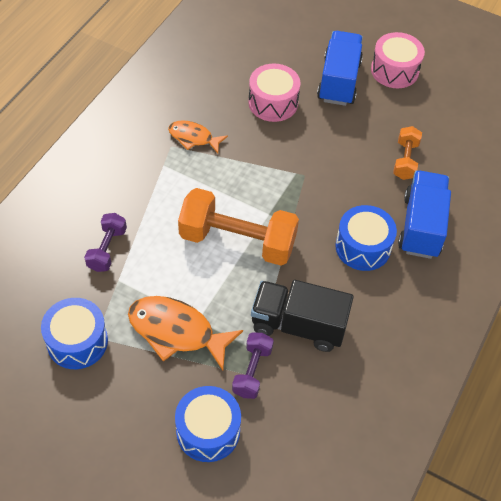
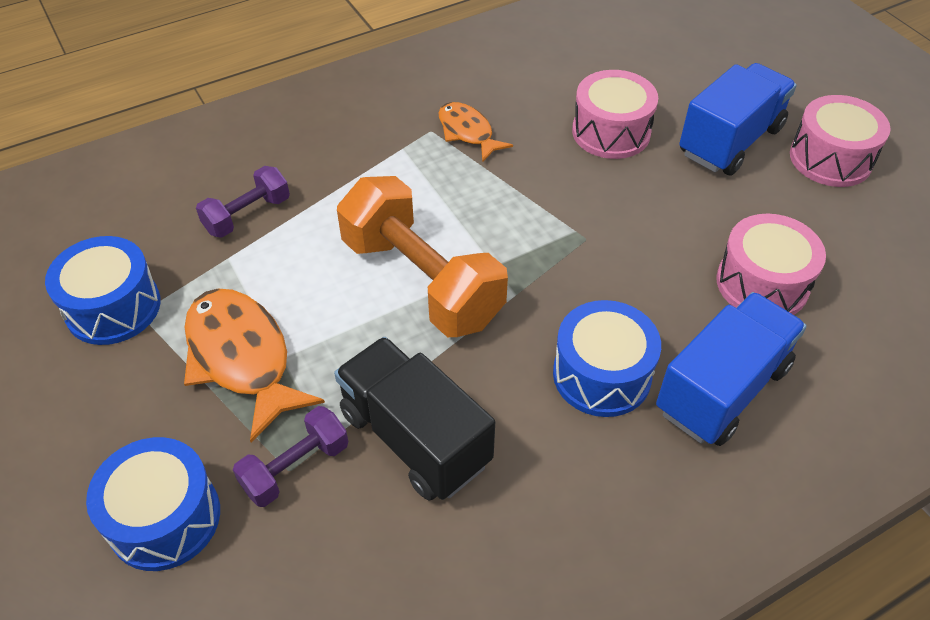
camera: 35 degrees right, 5 degrees down
(405, 160) = (762, 284): orange dumbbell -> pink drum

